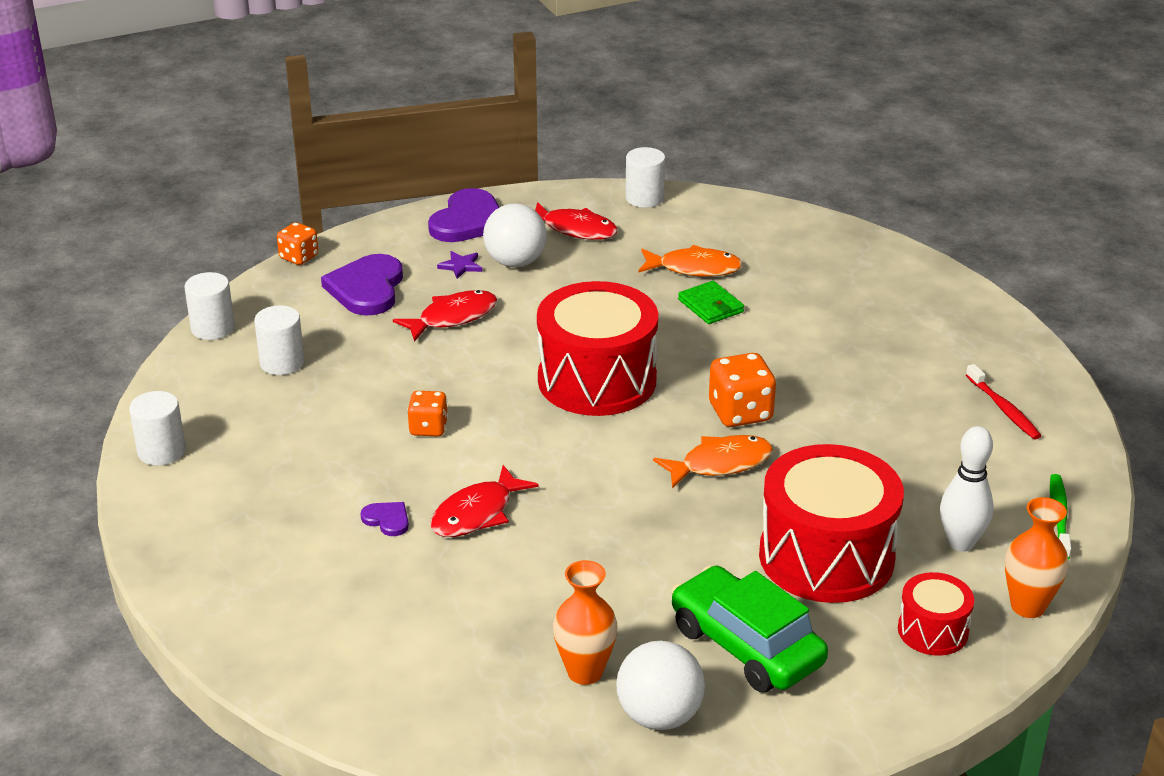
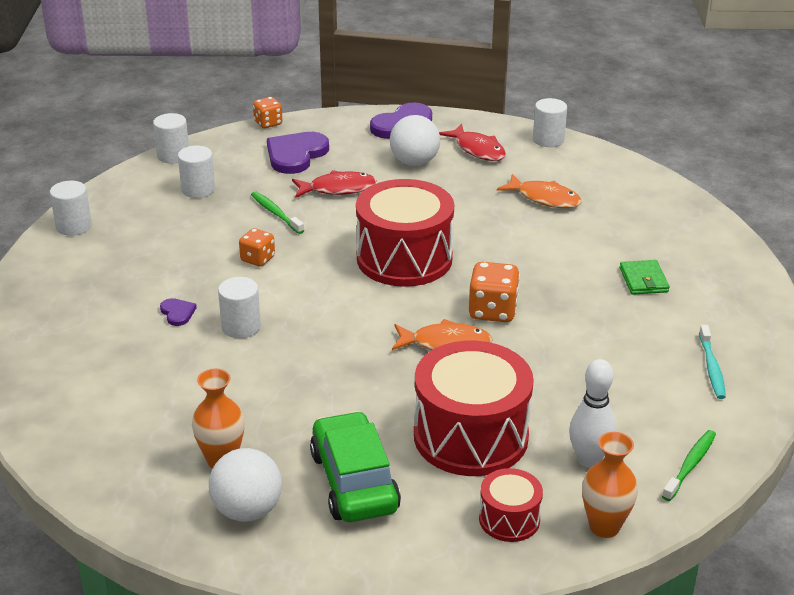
camera: 25 degrees right, 0 degrees up
(403, 367) = (276, 213): none -> green toothbrush
(461, 266) = (373, 155): purple star -> none
(477, 513) = (241, 327): red fish -> white cylinder
(710, 306) = (534, 228): green wallet -> green wallet (643, 280)
(1003, 409) = (711, 367): red toothbrush -> turquoise toothbrush

